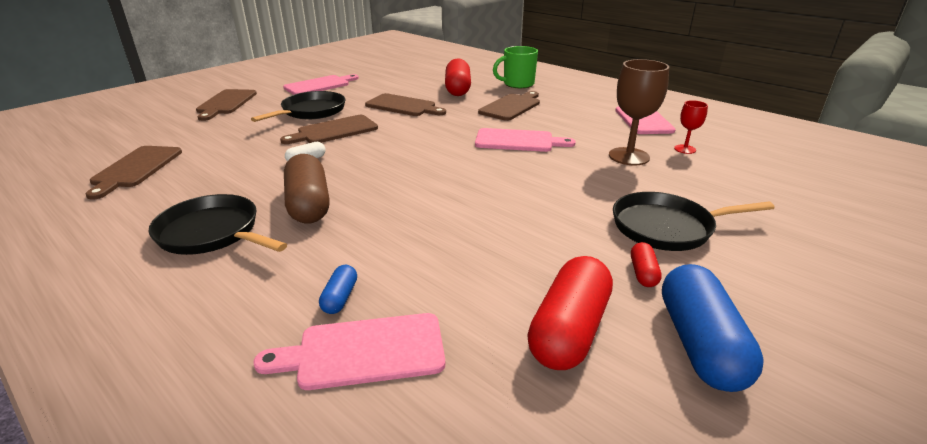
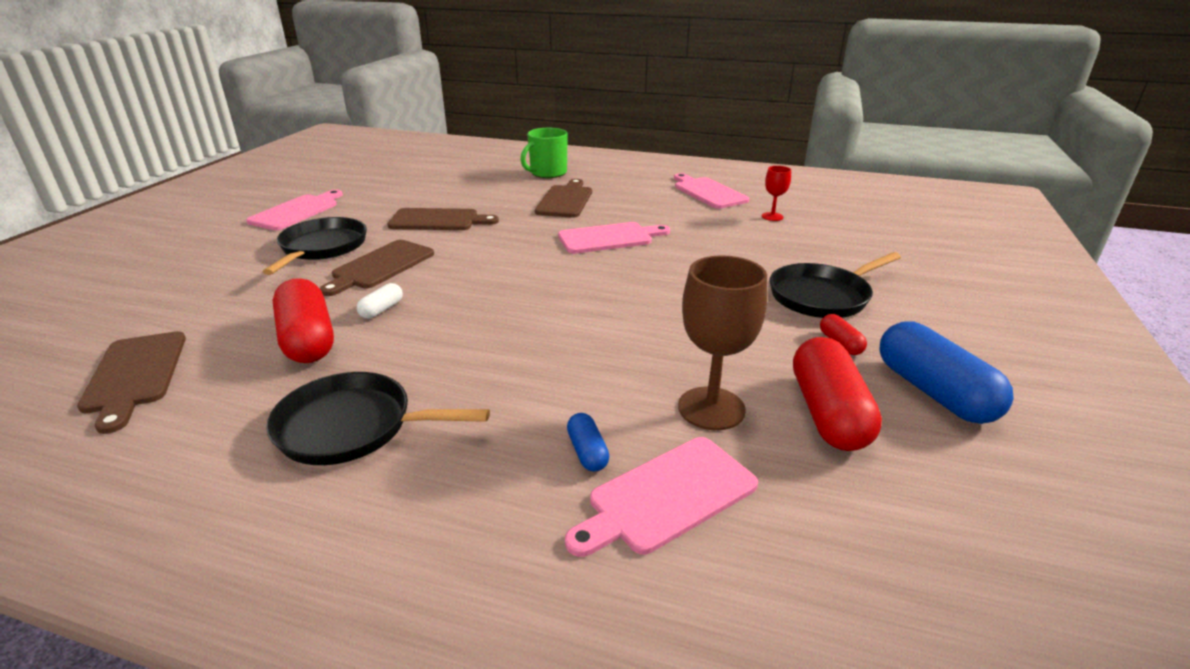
camera: 25 degrees left, 0 degrees up
(226, 103) = (178, 258): brown cutting board -> none
(308, 204) = (442, 362): brown capsule -> none
(457, 89) = (484, 189): red capsule -> red capsule (307, 339)
(629, 156) = (730, 234): brown goblet -> brown goblet (711, 408)

